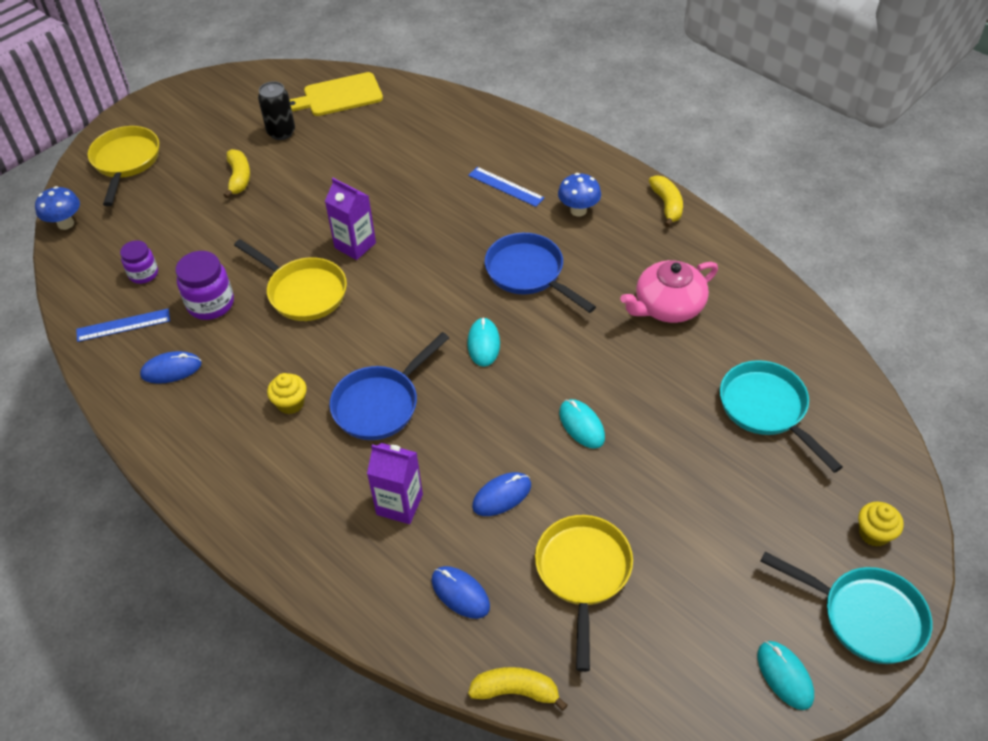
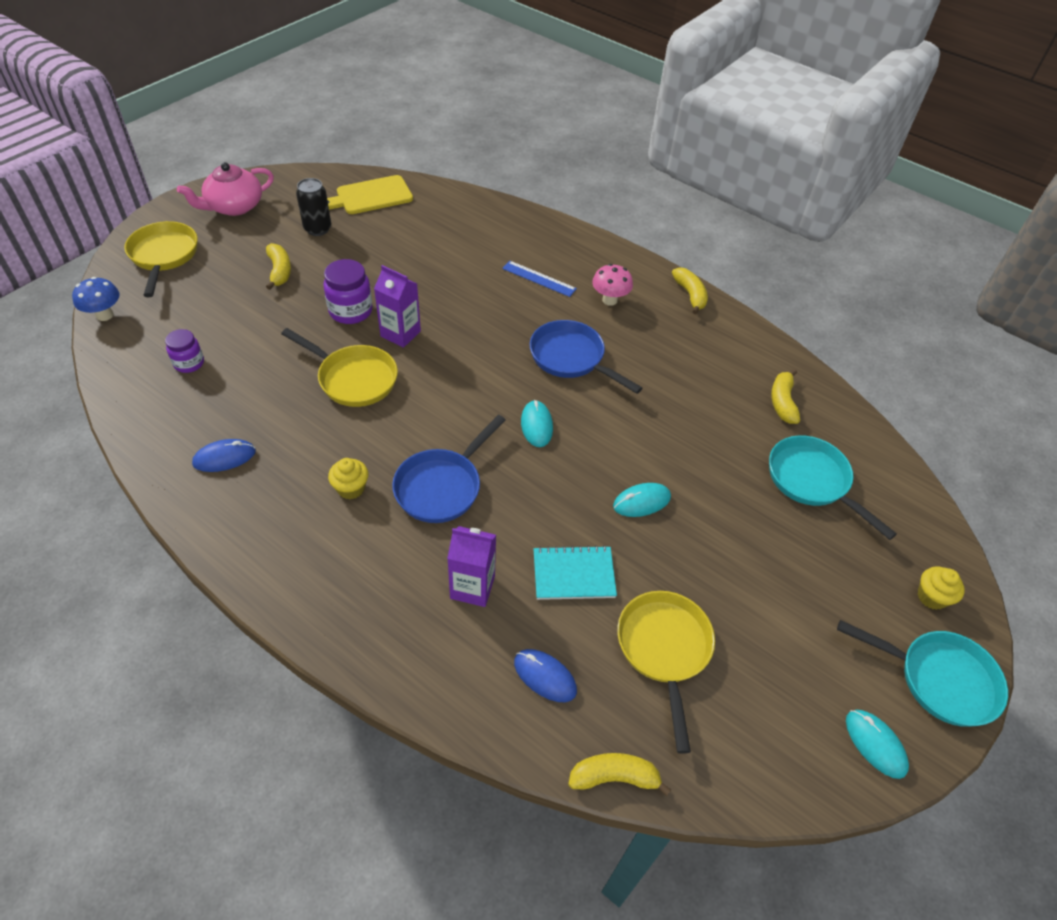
camera: 10 degrees left, 0 degrees up
(123, 325) = (171, 414): blue ruler -> none
(211, 304) = (260, 391): purple jar -> purple jar (351, 311)
(502, 496) = (573, 574): blue mouse -> turquoise notebook
(578, 210) = (609, 300): blue mushroom -> pink mushroom
(581, 425) = (641, 502): turquoise mouse -> turquoise mouse turned 75 degrees counterclockwise
(667, 306) = (705, 387): pink teapot -> pink teapot (234, 206)
(749, 324) = (782, 402): none -> yellow banana

